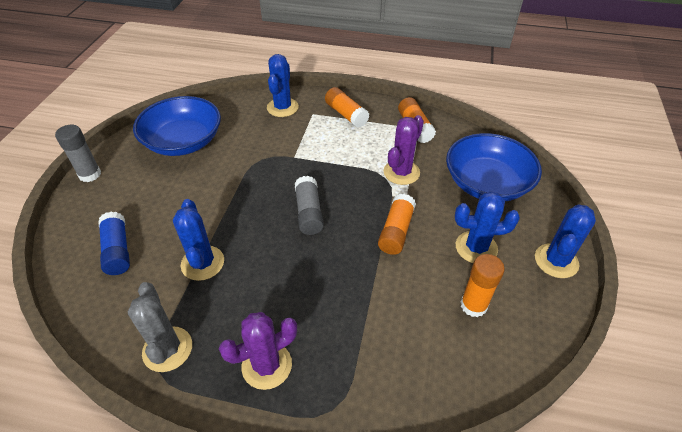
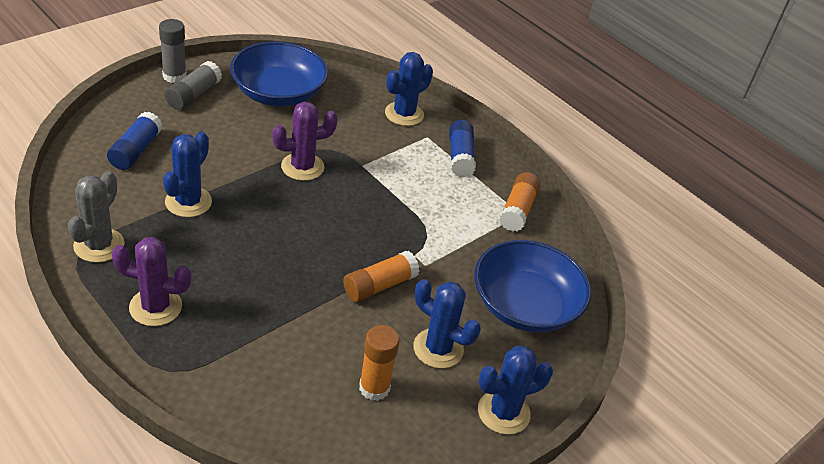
camera: 30 degrees right, 5 degrees down
(309, 212) = (319, 220): grey glue stick -> grey glue stick (193, 95)
(346, 114) = (460, 157): orange glue stick -> blue glue stick
(401, 172) = (449, 241): purple cactus -> purple cactus (302, 167)

